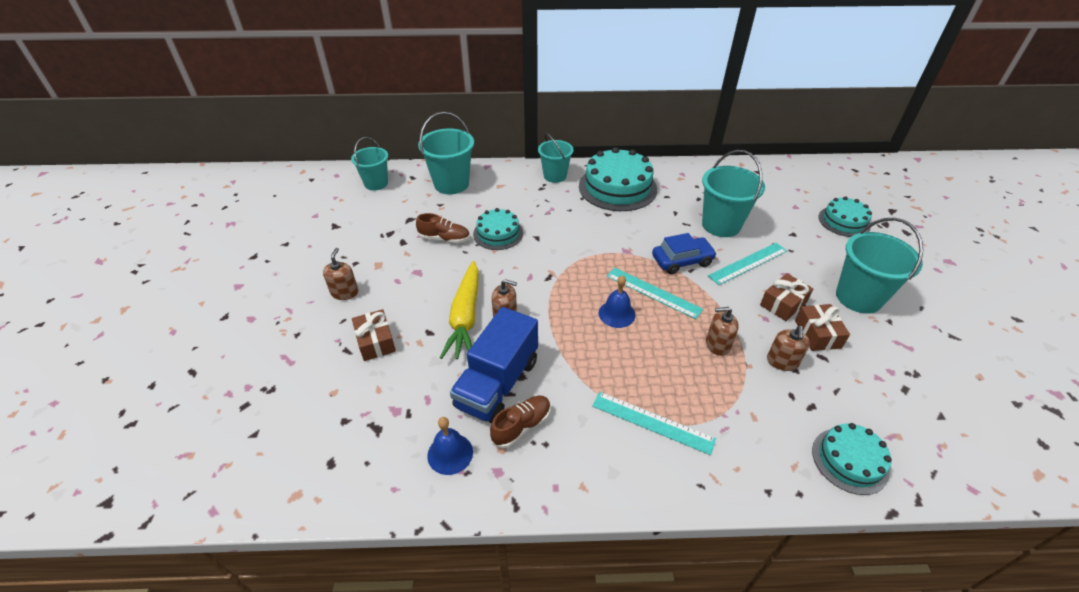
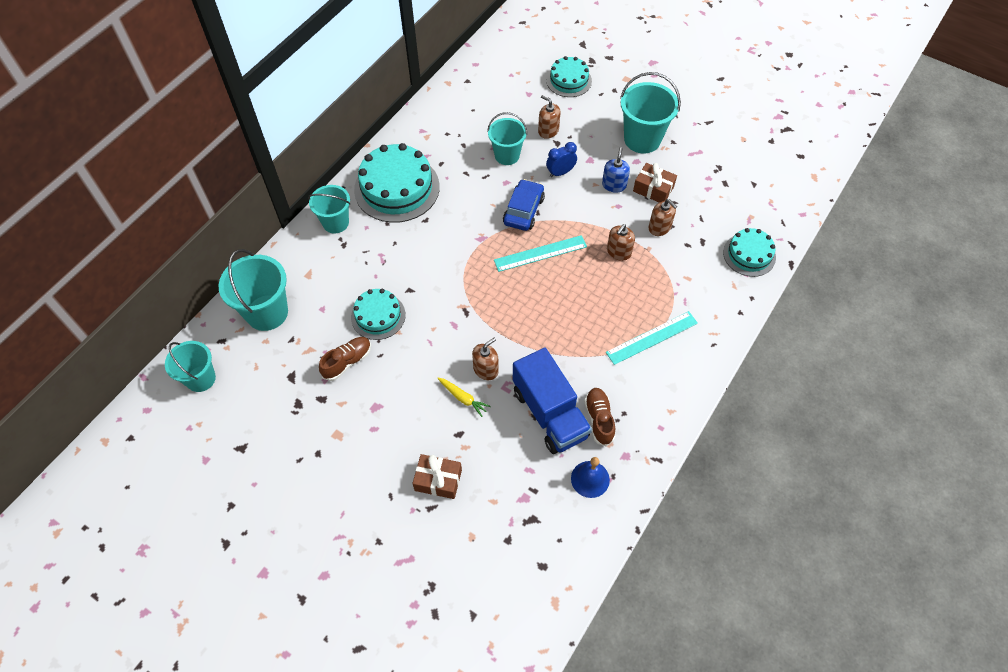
camera: 55 degrees left, 15 degrees up
(344, 292) = (354, 479): brown soap dispenser -> brown soap dispenser (548, 131)
(465, 317) = (463, 398): yellow carrot -> yellow carrot, size x0.47
(616, 314) = (542, 292): blue bell -> none
(721, 225) = (507, 155): turquoise bucket -> turquoise bucket, size x0.67
(748, 263) = (560, 172): turquoise ruler -> blue clock
(783, 304) = (614, 185): brown gift -> blue soap dispenser

